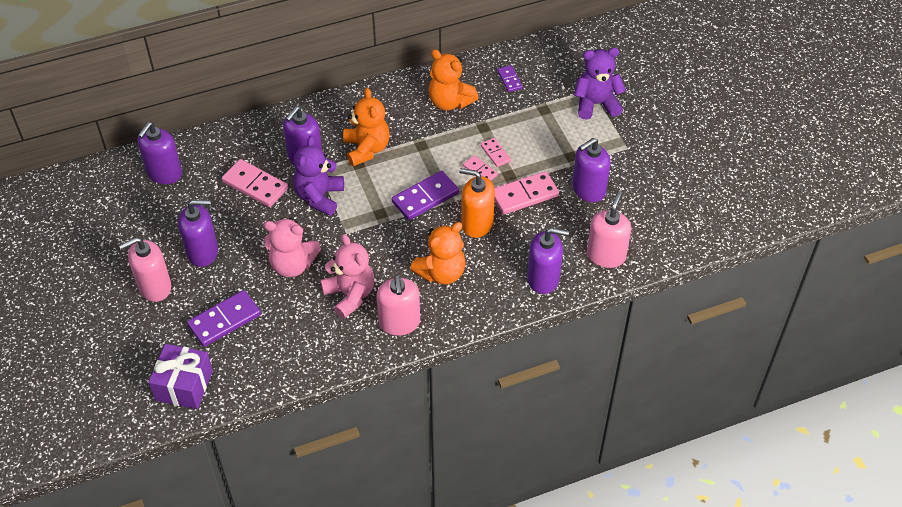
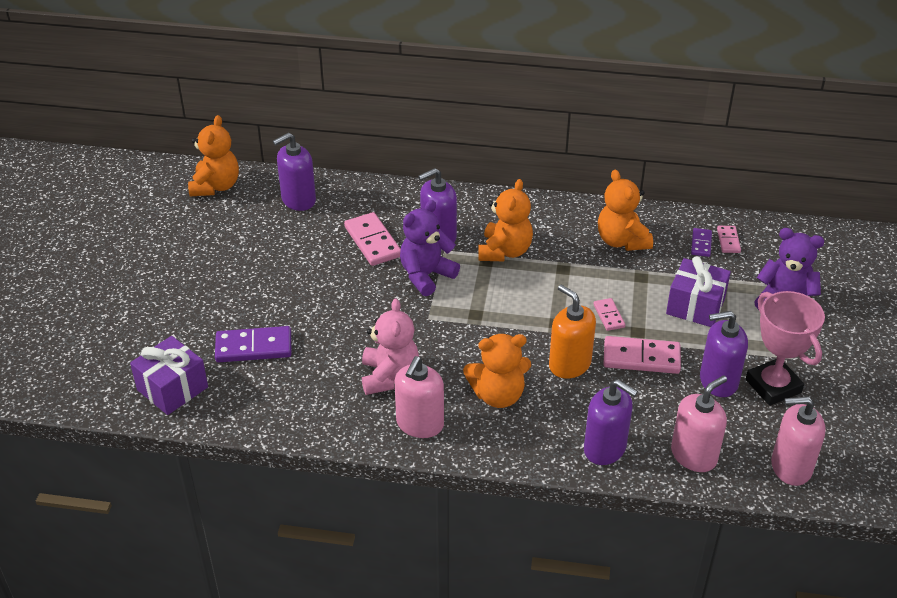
camera: 30 degrees right, 10 degrees down
(81, 190) = (216, 186): none -> orange teddy bear
(154, 287) = (214, 291): pink soap dispenser -> pink soap dispenser (790, 467)
(203, 252) = (280, 279): purple soap dispenser -> none
(292, 265) = (354, 325): pink teddy bear -> none
(425, 197) = (532, 318): purple domino -> none
(495, 153) = (637, 306): pink domino -> pink domino (728, 241)
(537, 135) = (695, 306): none -> purple gift
(627, 176) = (773, 386): none -> pink trophy

